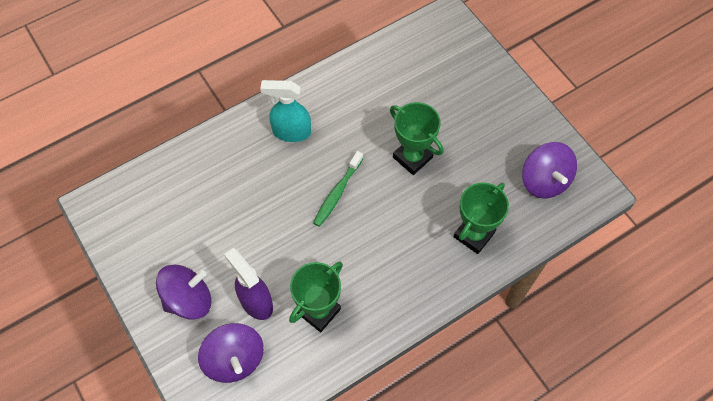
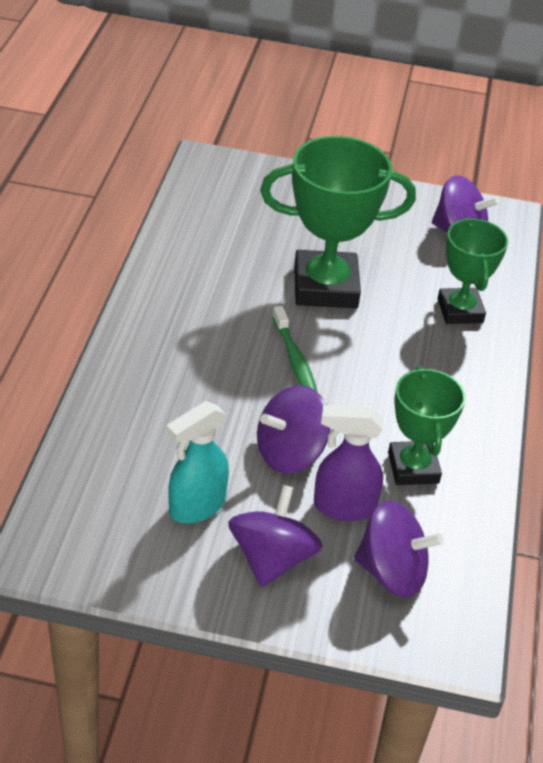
camera: 50 degrees left, 20 degrees down
(267, 247) = (290, 453): none -> purple spinning top
(291, 132) = (177, 340): turquoise spray bottle -> turquoise spray bottle (196, 506)
(412, 157) = (325, 287): green trophy -> green trophy, size x1.60

